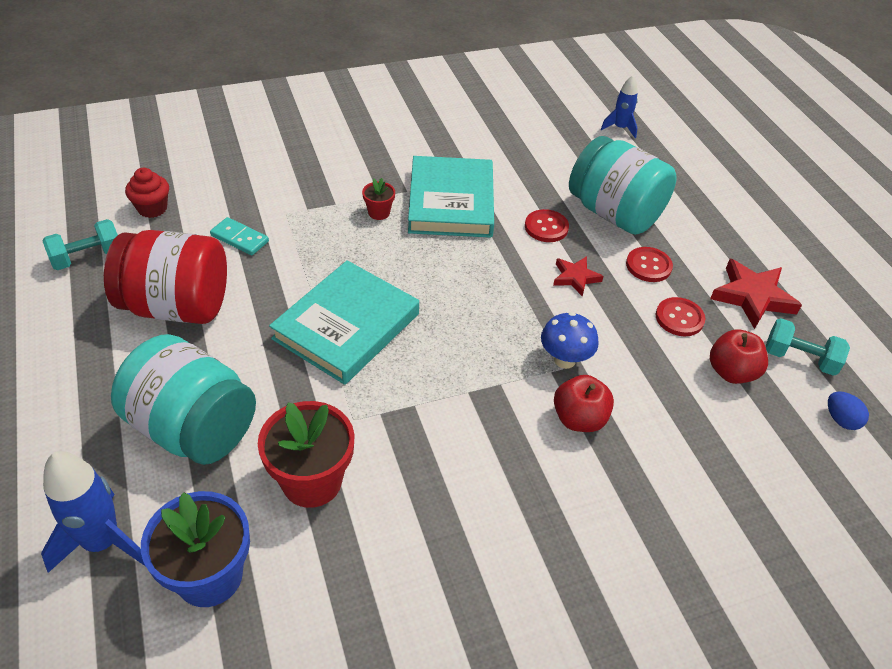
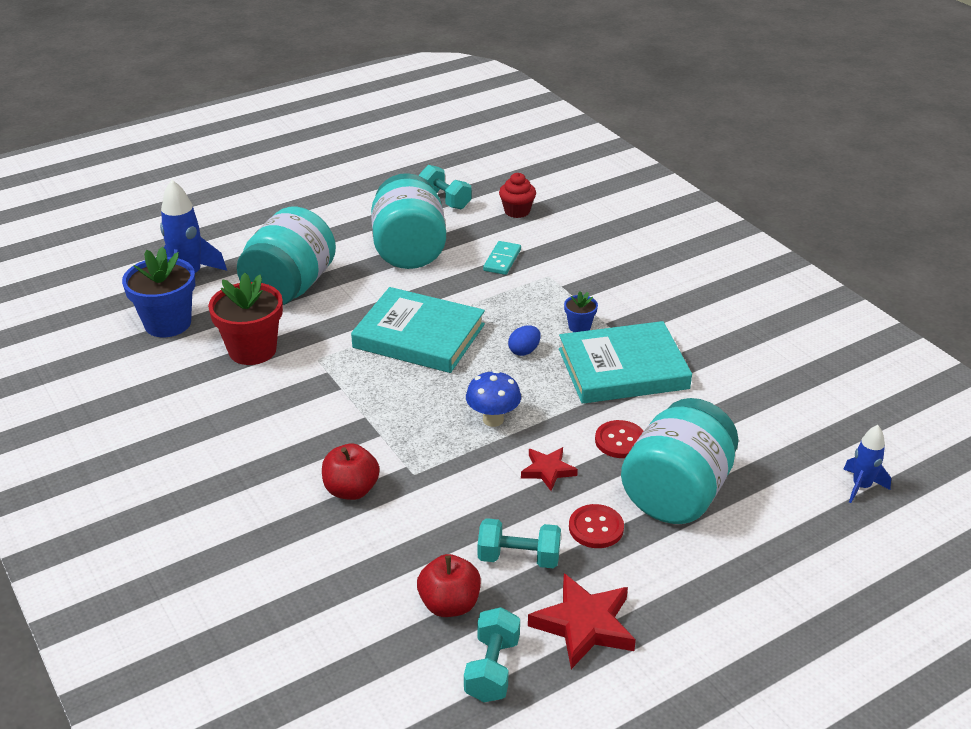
camera: 80 degrees right, 10 degrees down
(177, 306) = (409, 250): red jar -> turquoise jar
(379, 212) = (579, 327): red flower pot -> blue flower pot
(564, 360) = (424, 473): blue mushroom -> blue mushroom (493, 419)
(679, 318) = (519, 558): red button -> turquoise dumbbell
(841, 420) = (405, 705): blue egg -> blue egg (524, 351)

